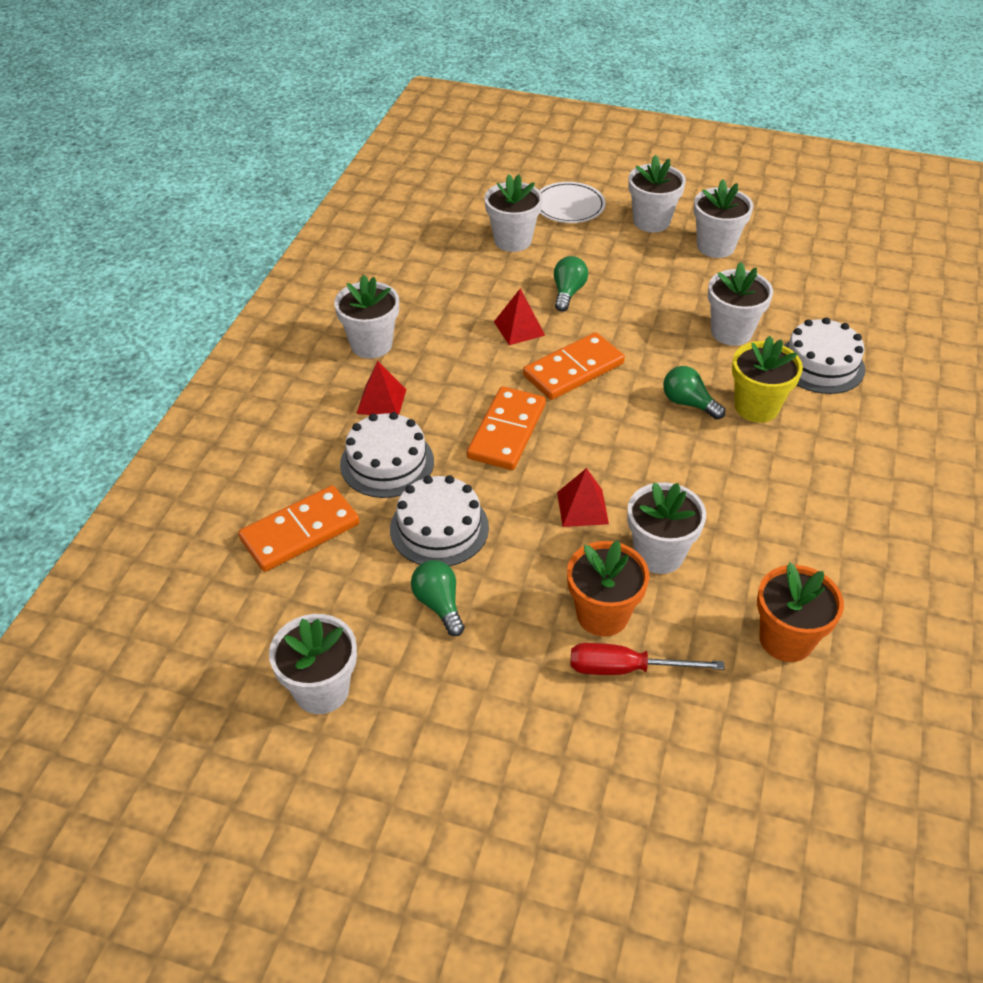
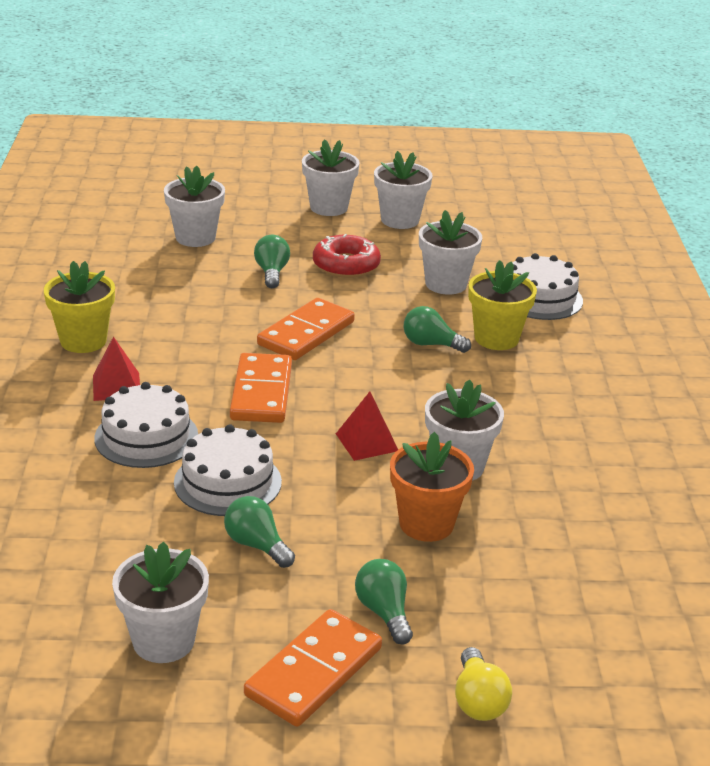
camera: 20 degrees left, 15 degrees down
(300, 531) = (77, 510): orange domino -> orange domino (313, 671)
(371, 344) = (83, 341): white flower pot -> yellow flower pot
(519, 328) = (235, 307): red pyramid -> none
(525, 706) = (384, 612): none -> green light bulb
(569, 206) = (240, 204): white plate -> none
(573, 828) = (478, 701): none -> yellow light bulb
(625, 668) = (469, 562): red screwdriver -> none
(641, 294) = (346, 265): none -> red donut
(786, 639) = (607, 512): orange flower pot -> none

